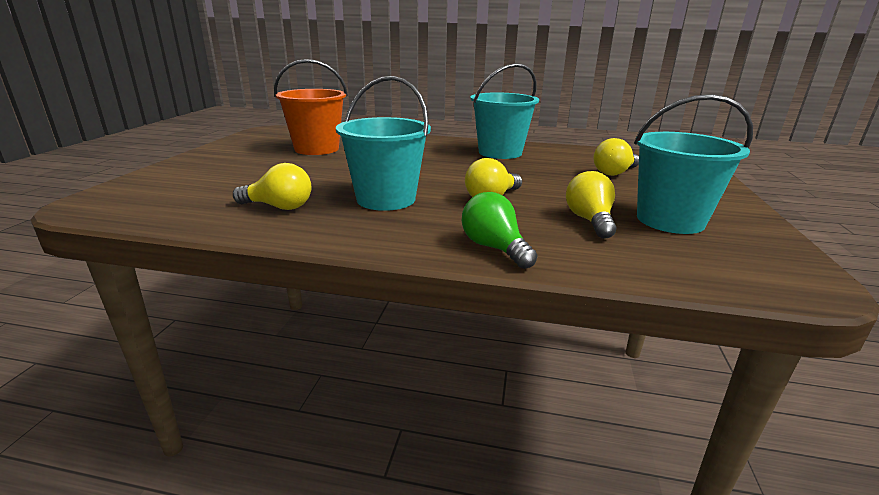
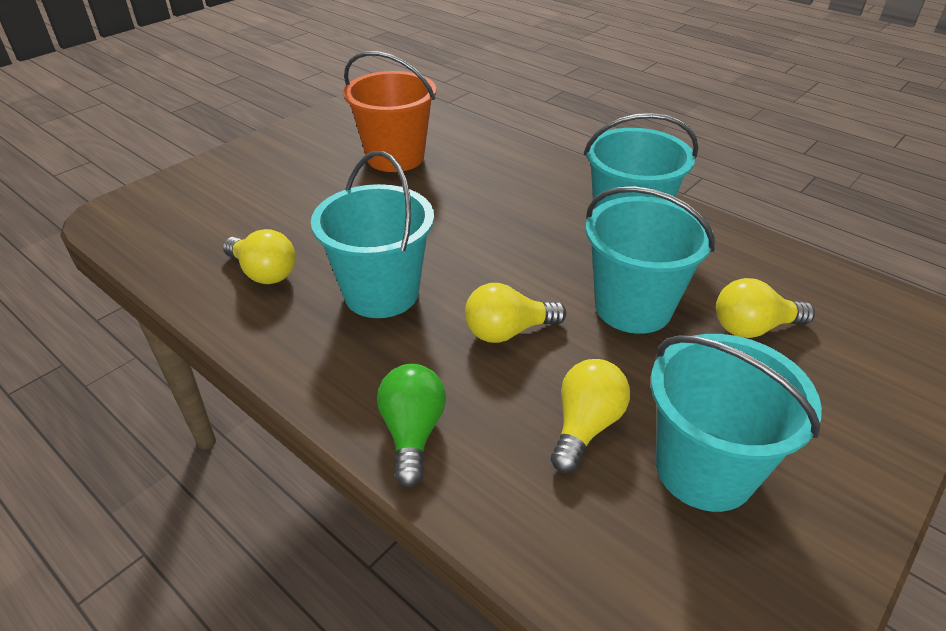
camera: 30 degrees right, 15 degrees up
(547, 177) = (633, 307): none -> turquoise bucket

